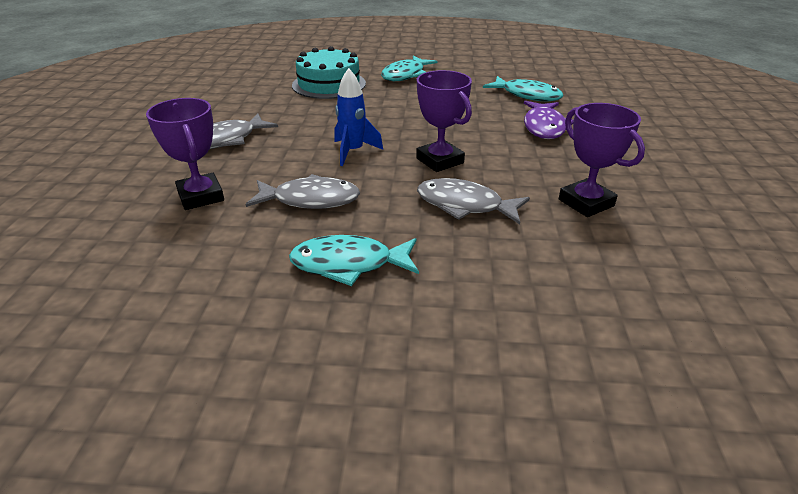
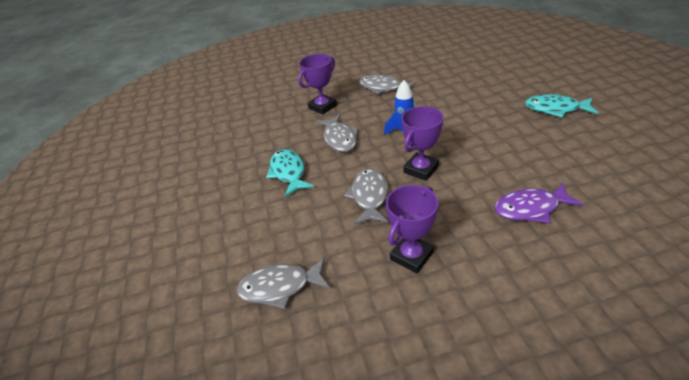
camera: 75 degrees right, 5 degrees up
(329, 84) = (495, 86): turquoise cake -> none
(527, 95) = (594, 183): turquoise fish -> none
(612, 318) = (280, 287): none -> grey fish

